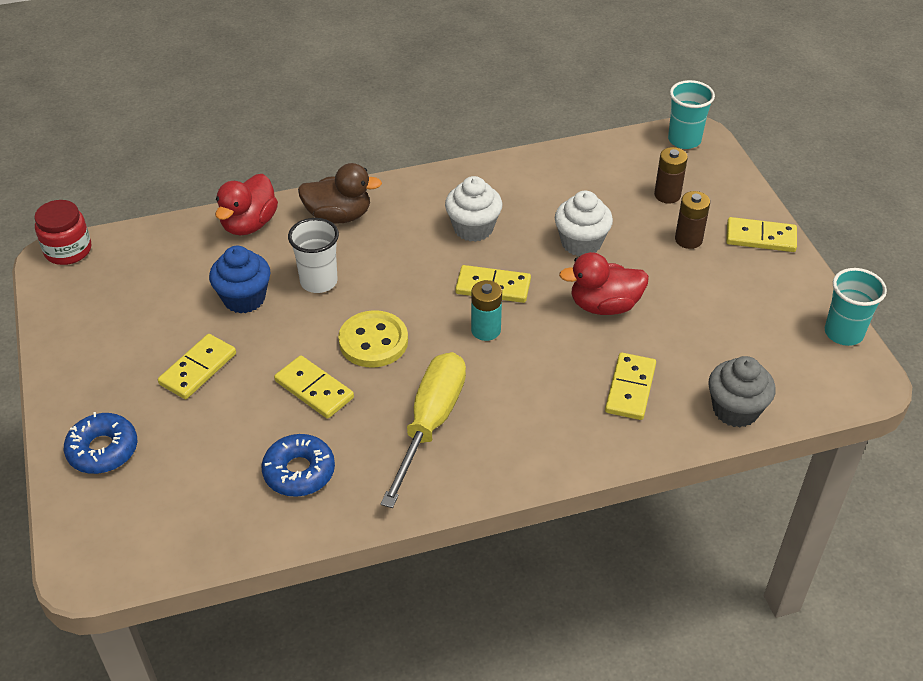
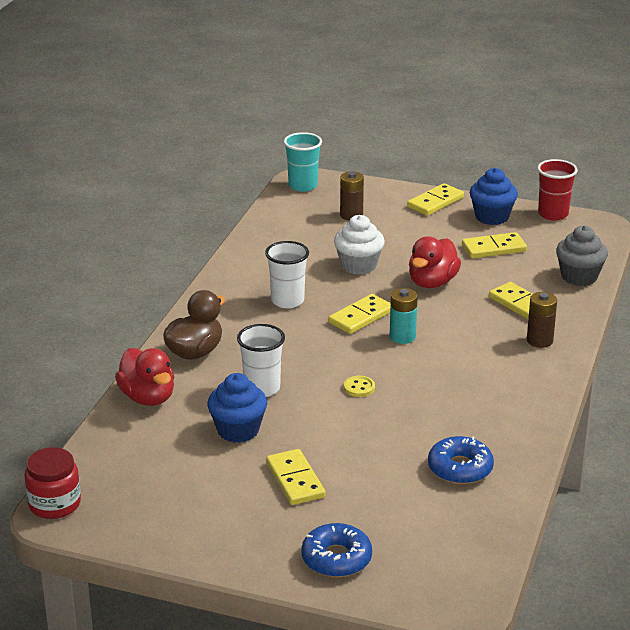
camera: 55 degrees left, 15 degrees down
(314, 389) = (381, 432): yellow domino -> yellow domino (494, 248)
(373, 341) = (359, 388): yellow button -> yellow button, size x0.49
(430, 423) = (470, 394): yellow screwdriver -> none
(473, 228) = (287, 301): white cupcake -> white cup
(688, 239) = (405, 227): brown battery -> brown battery (539, 340)
(781, 290) = (491, 217): none -> blue cupcake
(843, 333) = (553, 214): turquoise cup -> red cup

